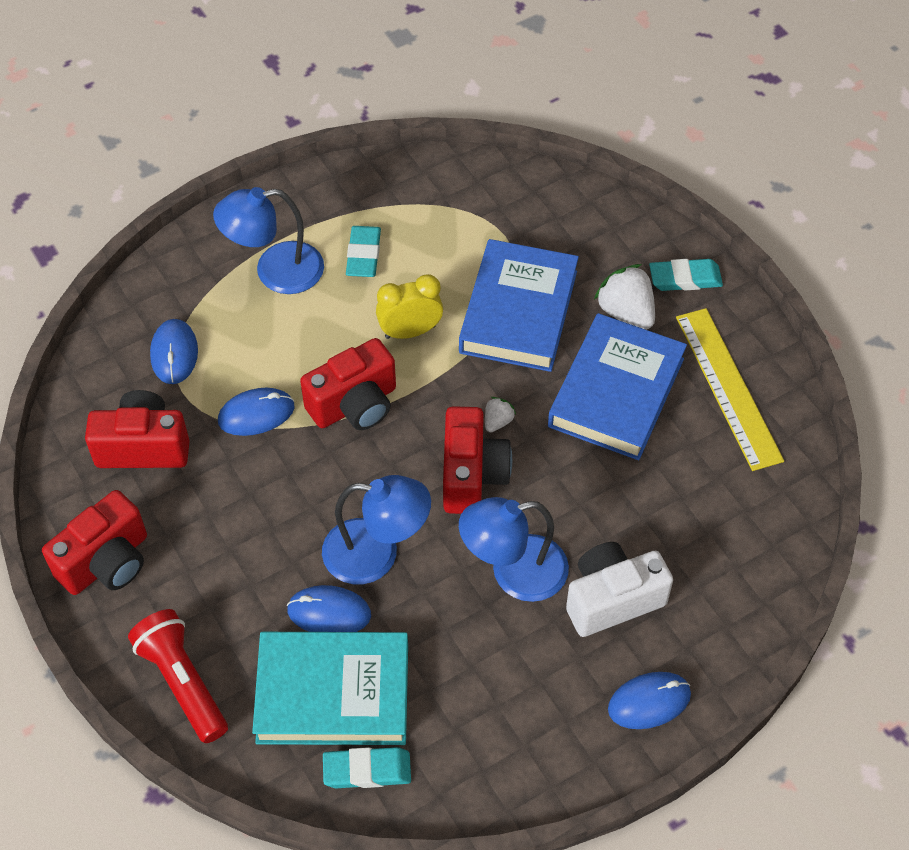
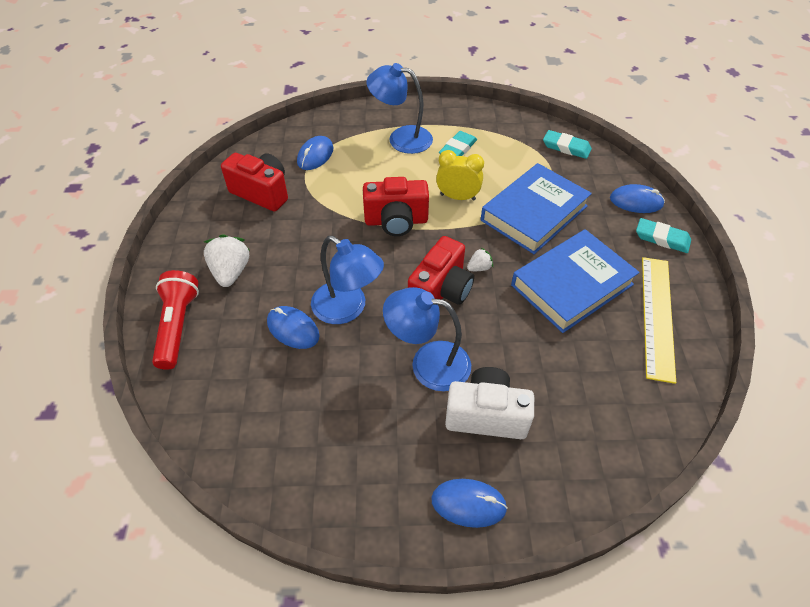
camera: 30 degrees right, 5 degrees down
(106, 562) = (193, 241): red camera -> none
(256, 414) = (336, 202): blue mouse -> blue mouse (636, 201)
(333, 693) = (257, 379): turquoise book -> none
(367, 770) = (240, 441): turquoise eraser -> turquoise eraser (566, 147)
(626, 312) = (607, 241): white strawberry -> white strawberry (231, 272)

